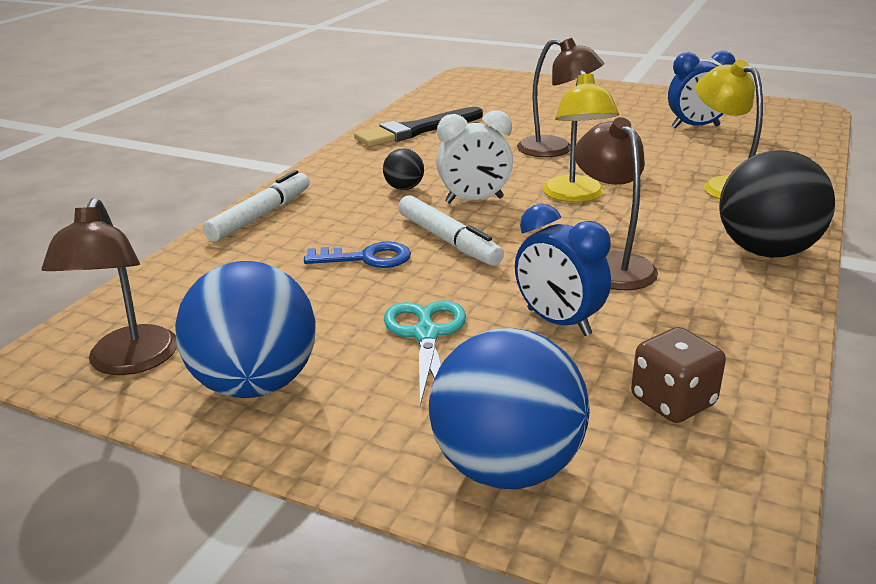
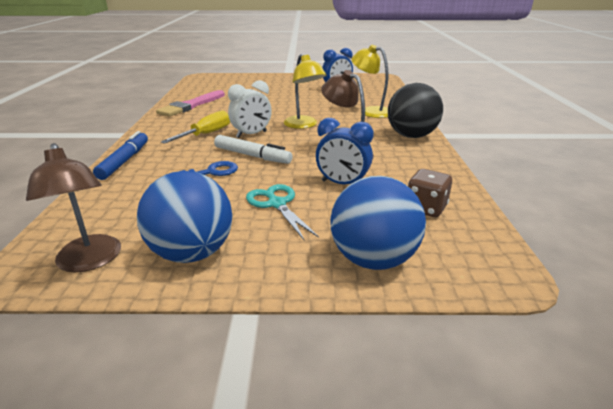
camera: 25 degrees left, 0 degrees up
(260, 216) = (124, 161): white marker -> blue marker
(404, 188) = (206, 134): black ball -> yellow screwdriver
(417, 130) = (191, 105): black brush -> pink brush
(556, 150) = (276, 106): brown lamp -> none

